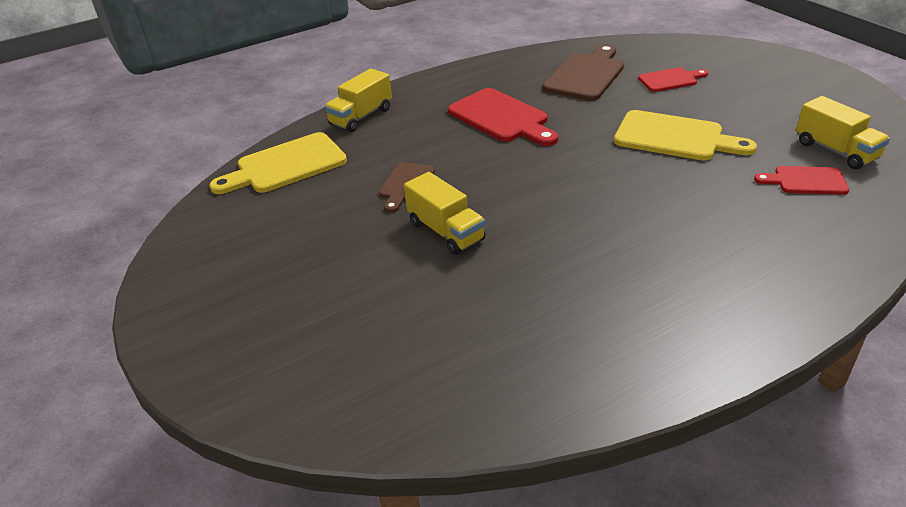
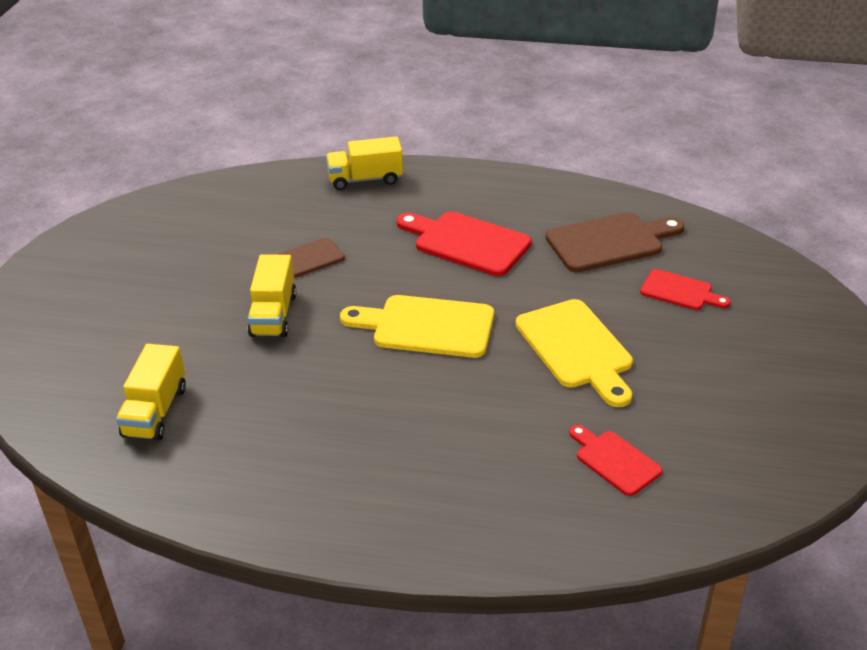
camera: 40 degrees right, 0 degrees up
(286, 165) = (255, 193): yellow cutting board -> yellow cutting board (426, 326)
(501, 118) = (467, 242): red cutting board -> red cutting board turned 120 degrees clockwise
(835, 151) = (700, 455): yellow truck -> yellow truck (155, 411)

